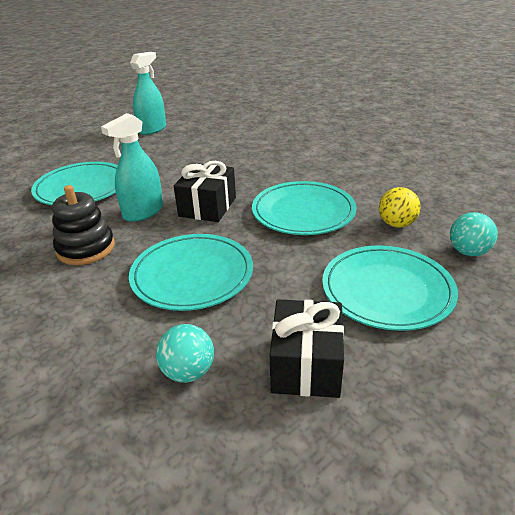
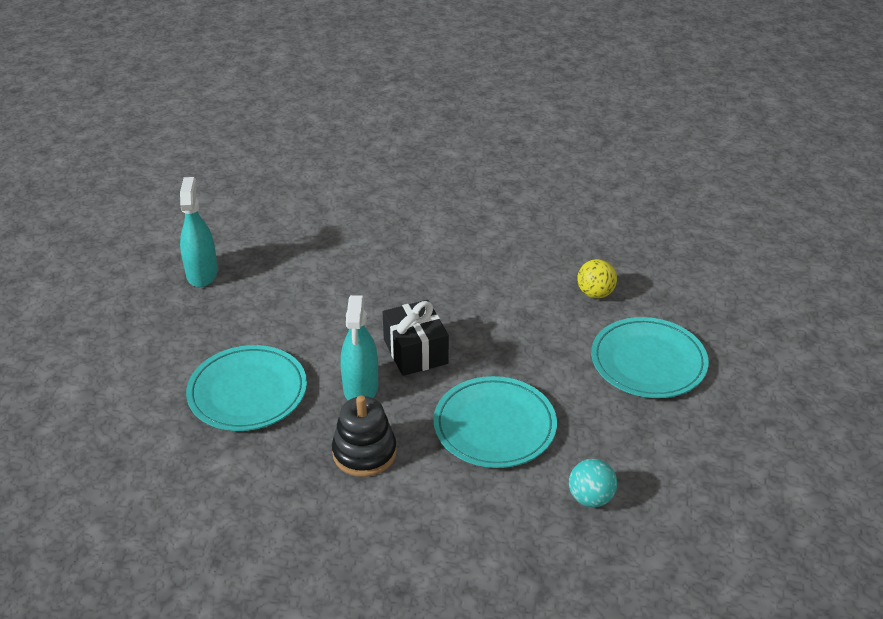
camera: 40 degrees left, 5 degrees up
(303, 212) = (508, 316): turquoise plate -> none
(306, 365) = (656, 448): black gift -> none
(468, 252) = (669, 297): turquoise ball -> none

